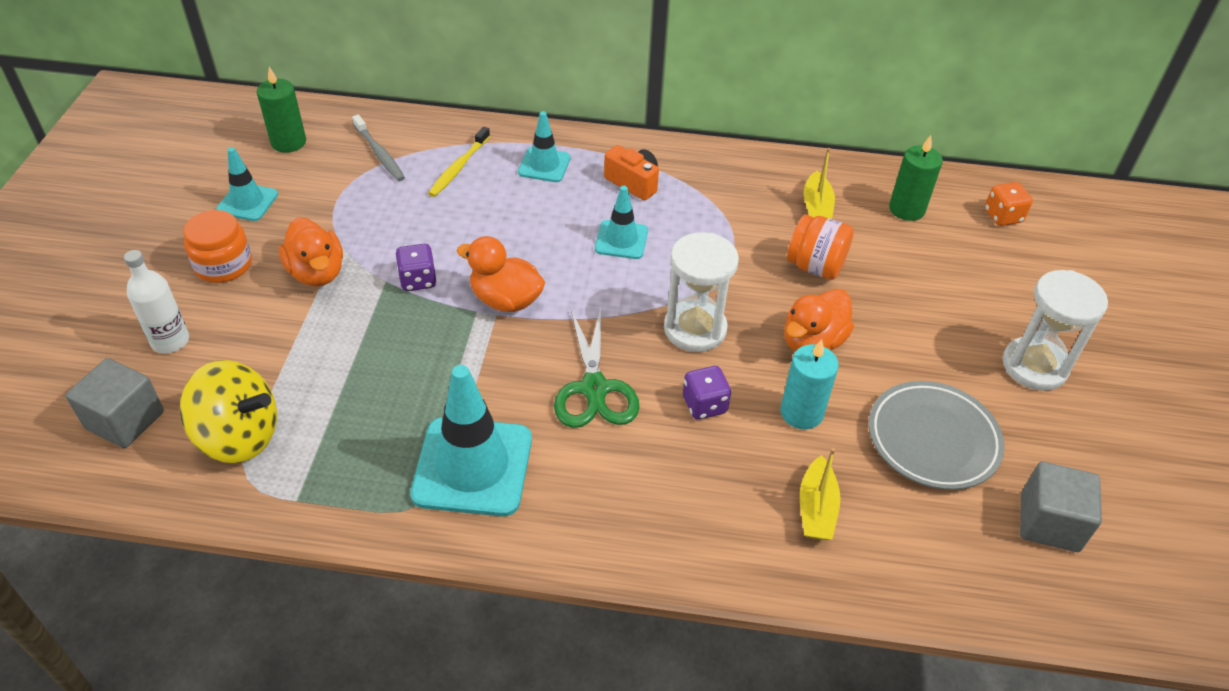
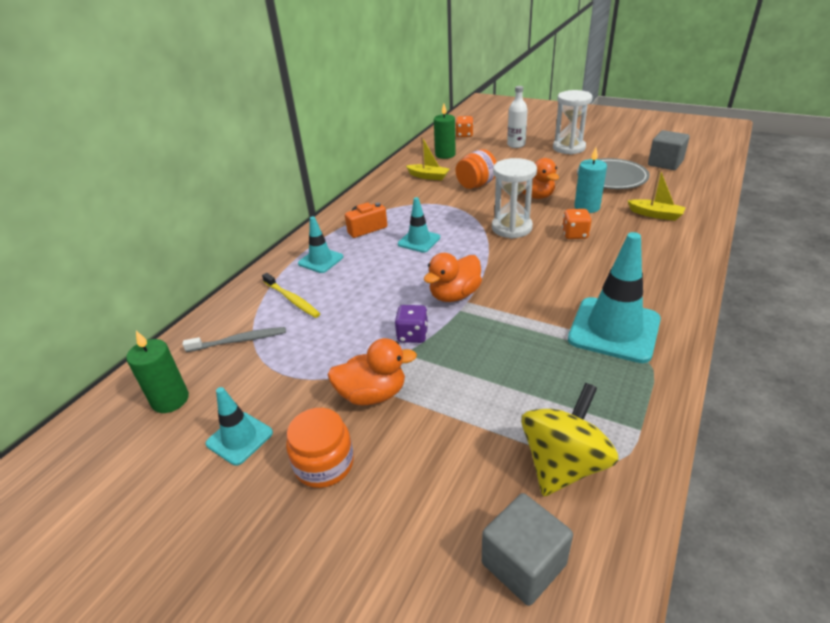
camera: 65 degrees left, 10 degrees down
(170, 341) = (418, 516): white bottle -> white bottle (516, 145)
(594, 389) = (552, 270): green scissors -> none
(704, 405) = (575, 234): purple dice -> orange dice

